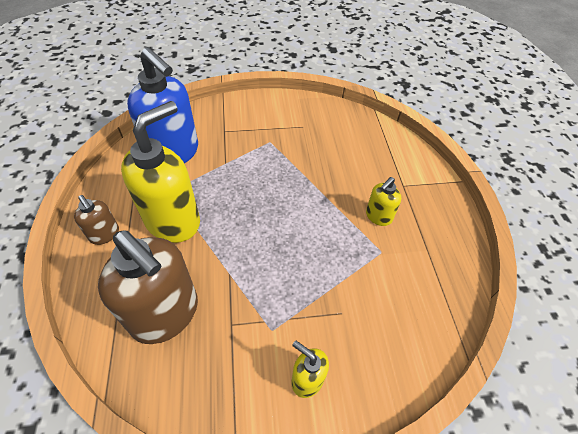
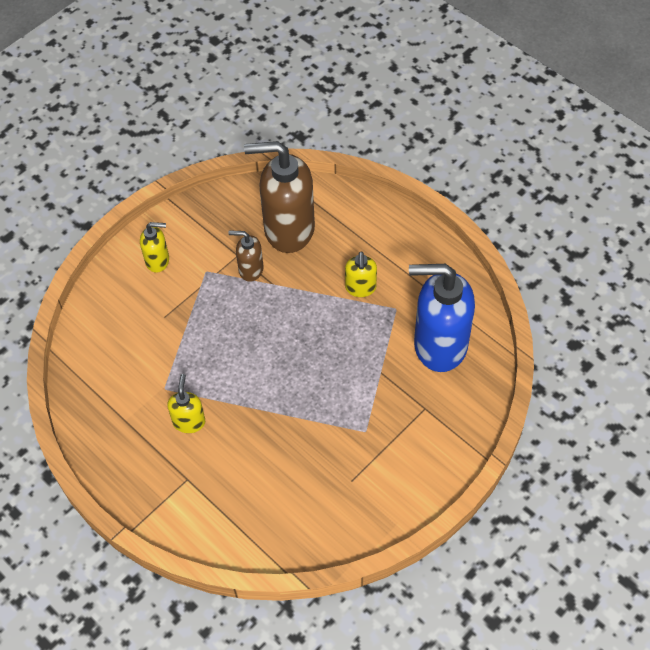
camera: 145 degrees right, 5 degrees up
(105, 234) = (399, 241): brown soap dispenser -> brown soap dispenser (250, 270)
(173, 221) = (360, 288): yellow soap dispenser -> yellow soap dispenser, size x0.48

